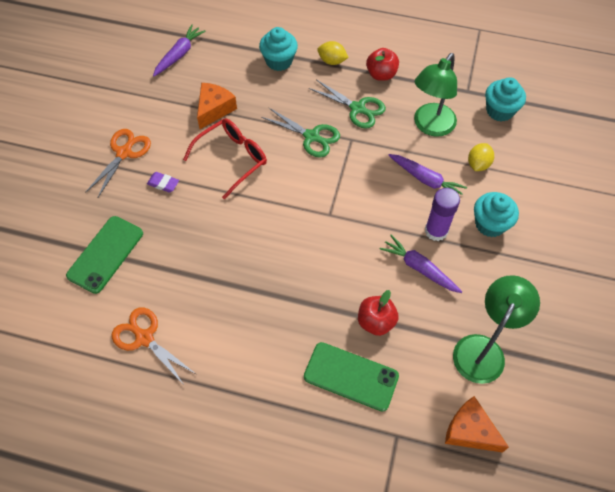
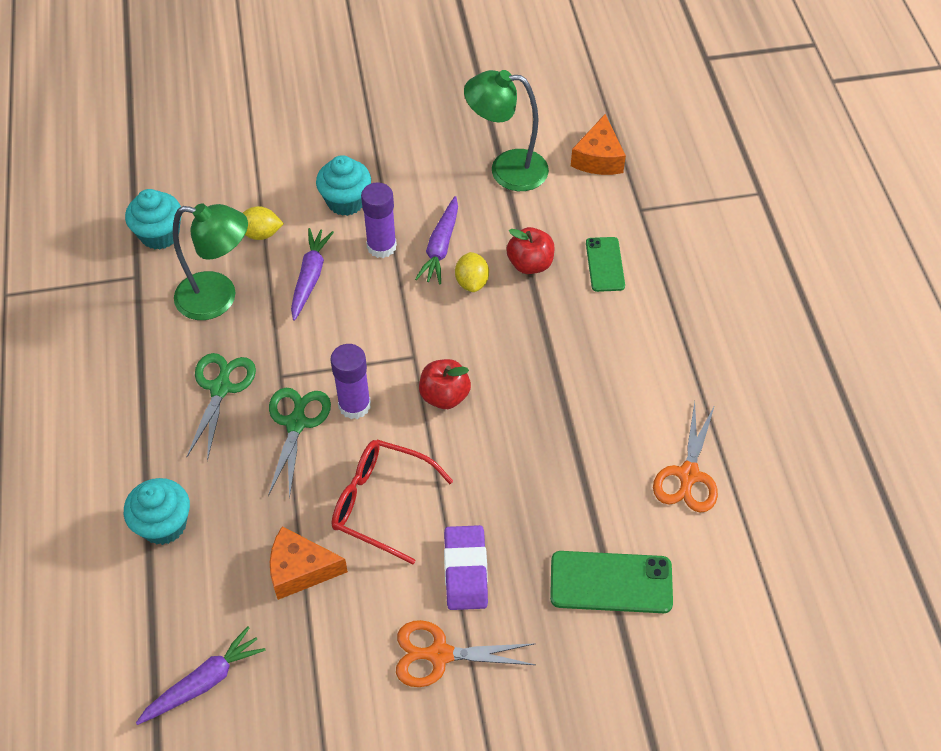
camera: 115 degrees left, 5 degrees down
(163, 183) = (465, 570): purple eraser -> purple eraser, size x1.71
(179, 54) = (204, 682): purple carrot -> purple carrot turned 135 degrees clockwise
(308, 169) = (354, 405): none -> purple glue stick
(332, 61) = (137, 453): yellow lemon -> yellow lemon (472, 282)
(351, 376) = (605, 264): green phone -> green phone, size x0.65
(381, 74) = (142, 382): red apple -> red apple (444, 396)

